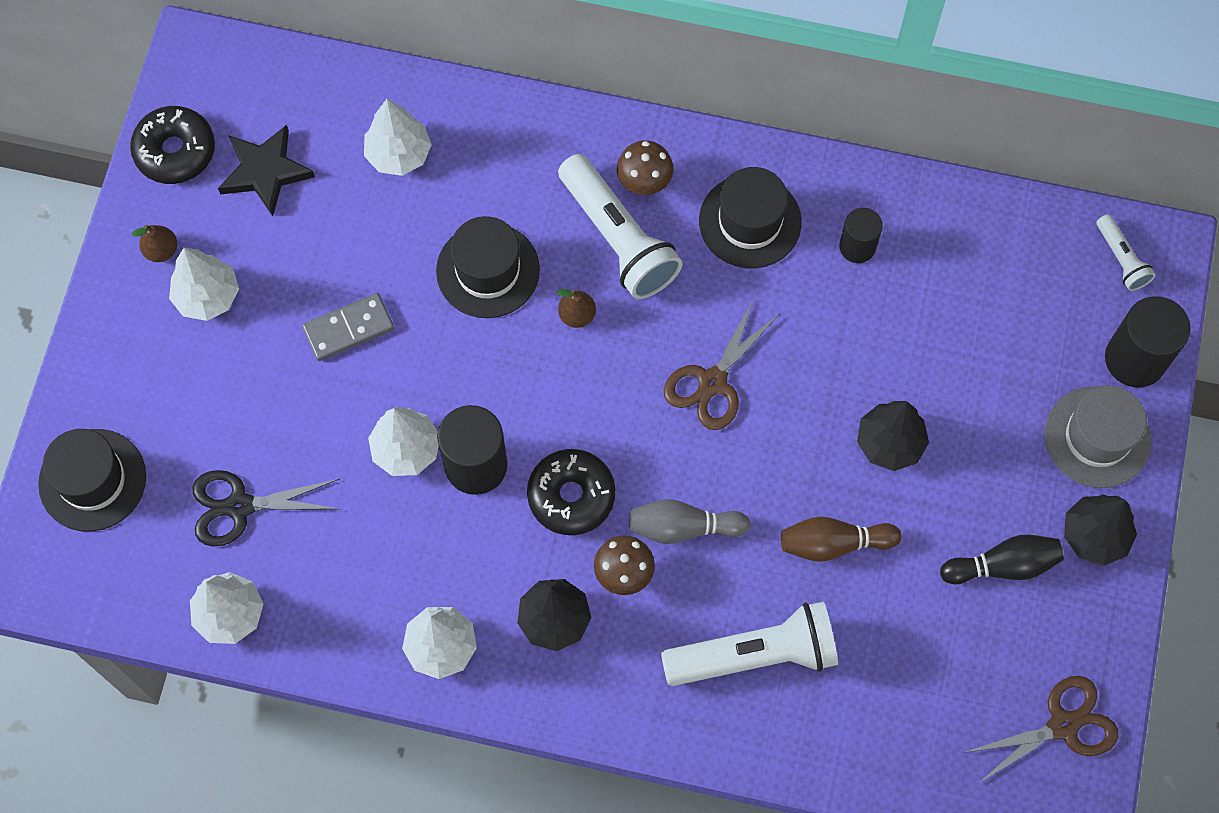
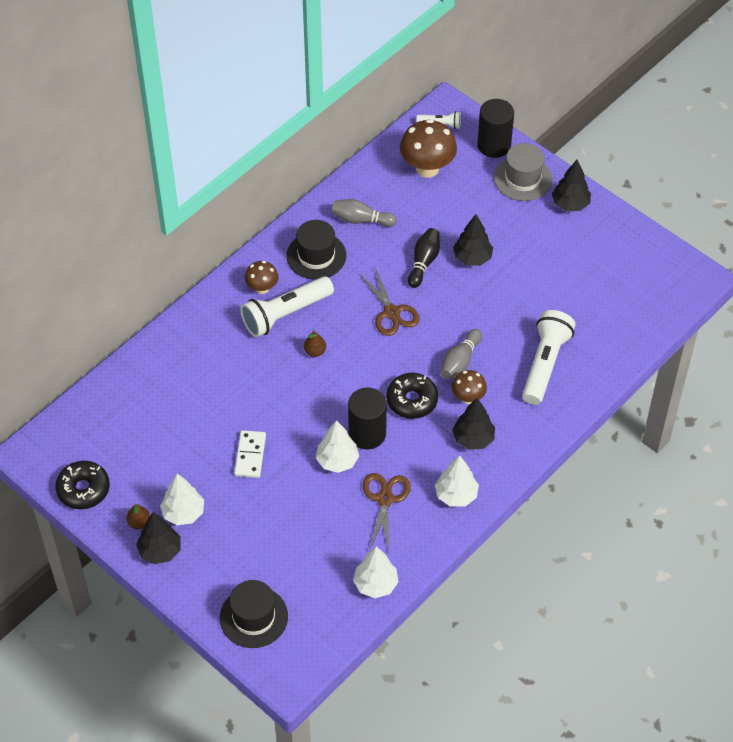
camera: 60 degrees left, 15 degrees down
(132, 301) = (160, 551): none -> black tree
(239, 506) = (317, 552): black scissors -> none
(265, 171) = (129, 452): black star -> none
(349, 329) = (250, 455): grey domino -> white domino
(399, 154) = (165, 386): white tree -> none
(488, 270) = (262, 378): black hat -> none
(618, 238) = (285, 314): white flashlight -> white flashlight turned 150 degrees clockwise
(834, 543) = (508, 305): brown bowling pin -> none
(857, 247) = (361, 220): black cylinder -> grey bowling pin
(1003, 565) = (562, 245): black bowling pin -> black bowling pin (423, 262)
(1020, 286) = (427, 168): none -> brown mushroom
(1063, 725) = (654, 262): brown scissors -> brown scissors (385, 499)

